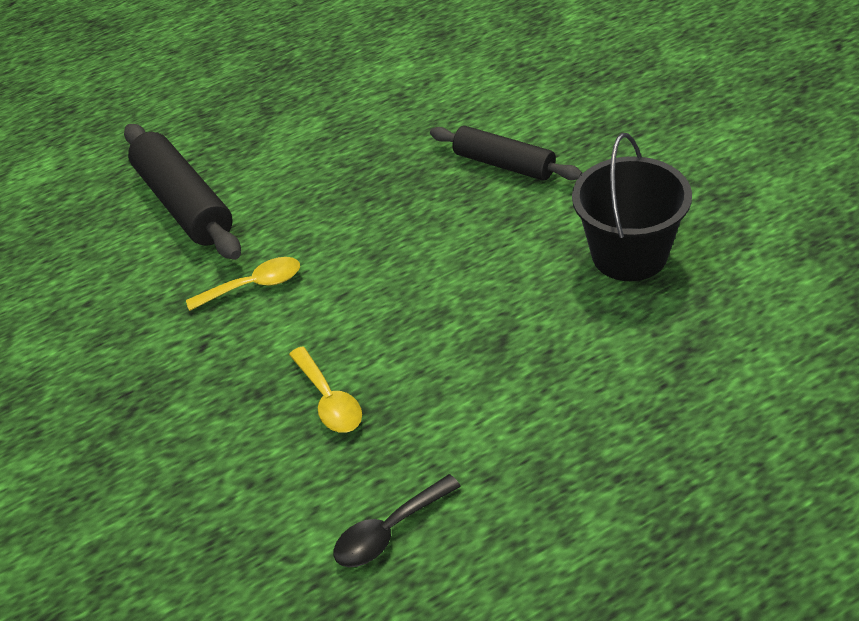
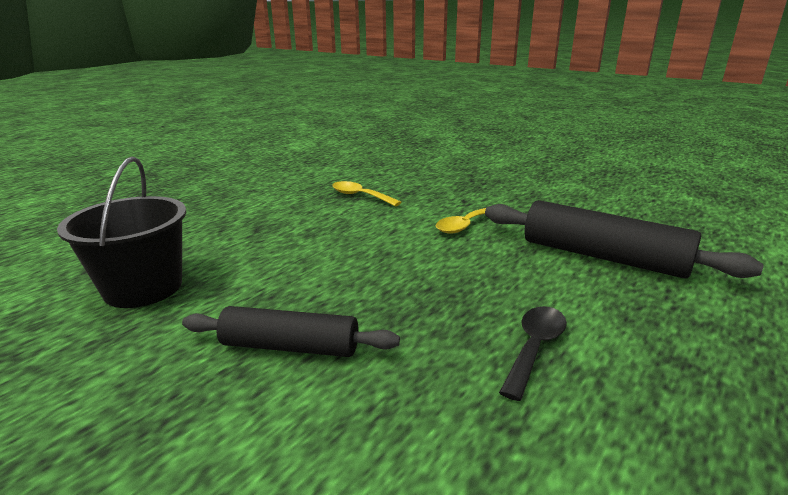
camera: 150 degrees right, 20 degrees down
(389, 530) = (298, 174): black spoon -> black spoon (534, 348)

